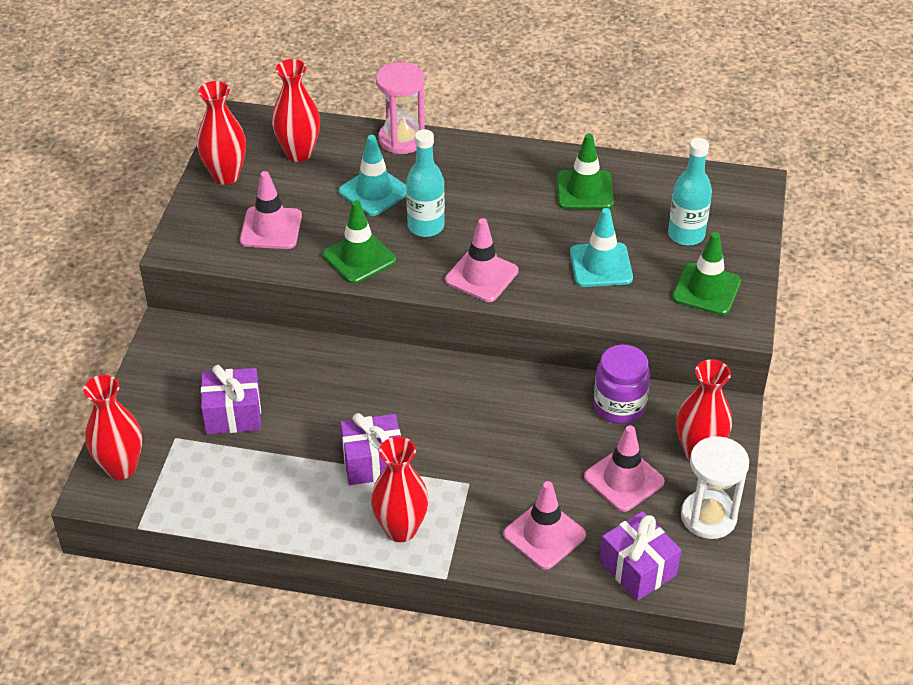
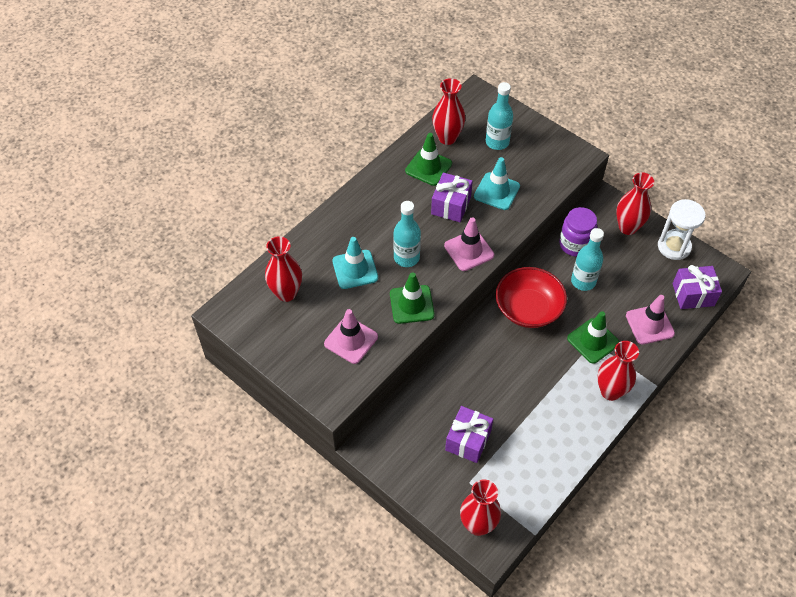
camera: 60 degrees left, 10 degrees up
(226, 175) = (278, 344): red vase -> red vase (447, 138)
(373, 462) = (551, 382): purple gift -> purple gift (451, 205)
(402, 139) = (315, 232): pink hourglass -> none
(473, 397) = (528, 308): none -> red bowl
(562, 437) = (583, 281): none -> turquoise bottle
(624, 479) = (629, 269): pink traffic cone -> none
(706, 289) = (546, 156): green traffic cone -> green traffic cone (593, 341)

